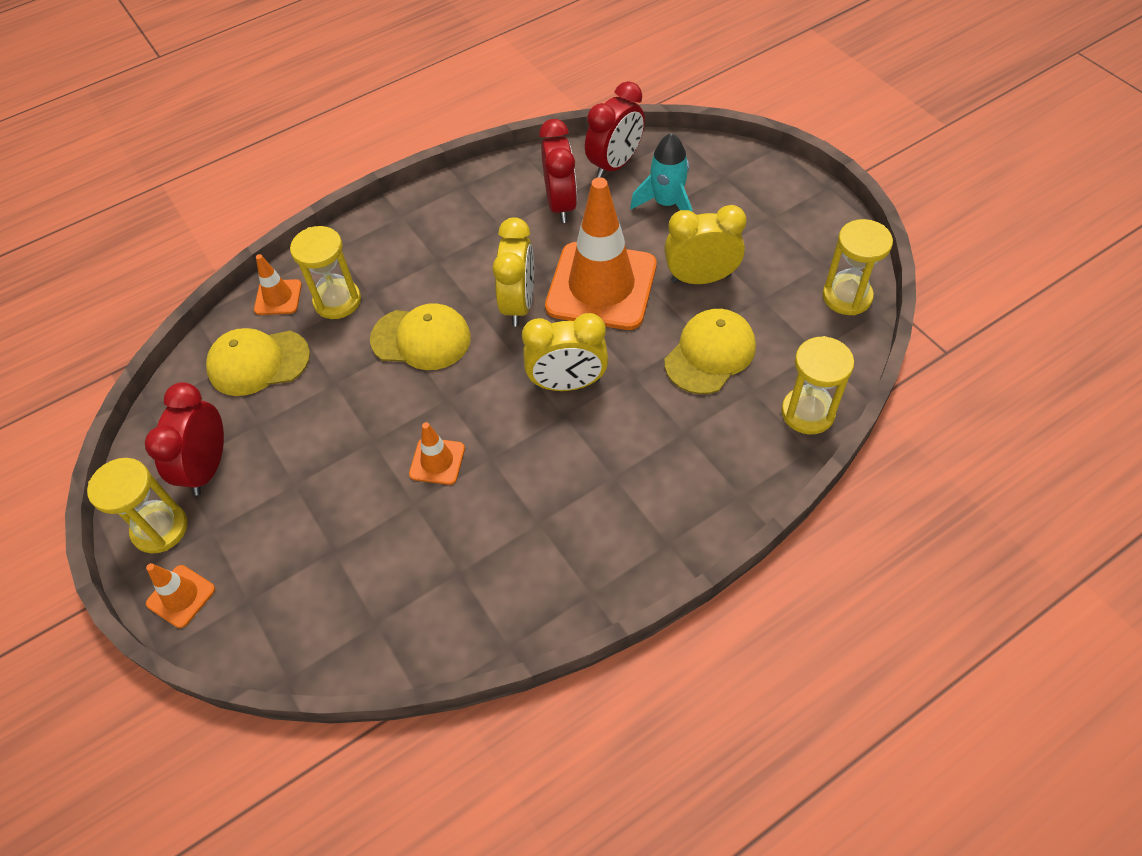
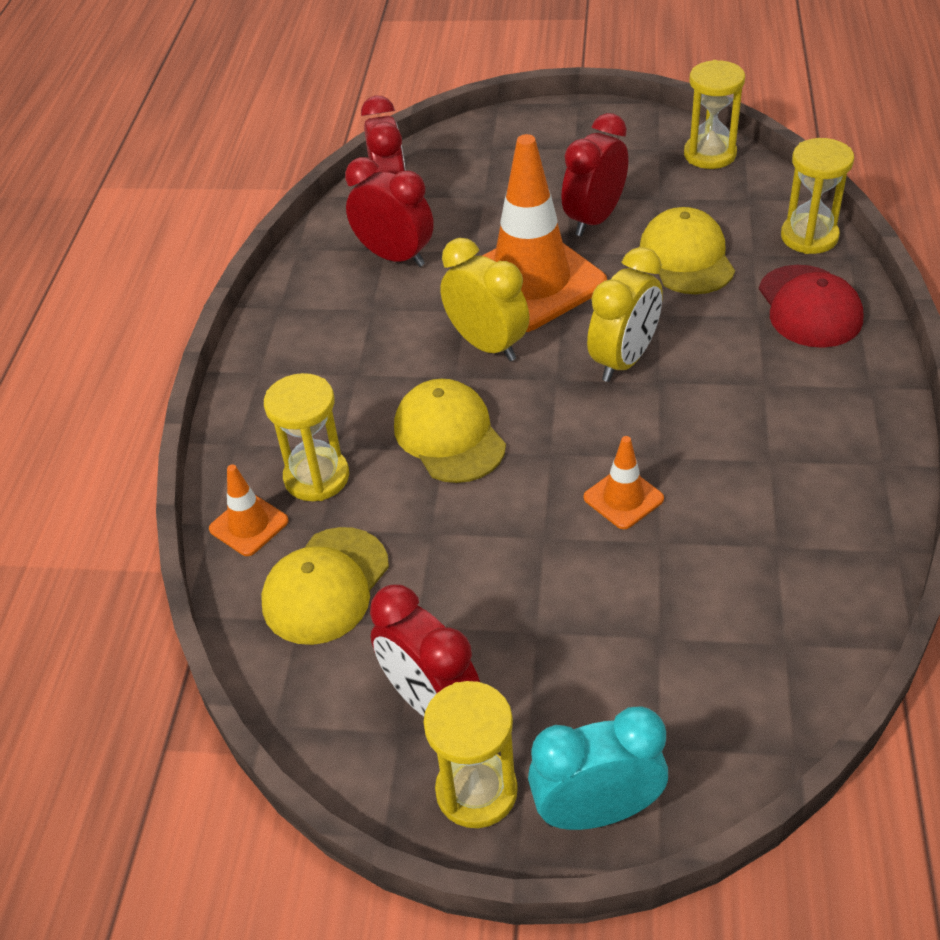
camera: 50 degrees left, 10 degrees down
(181, 596) = (596, 811): orange traffic cone -> turquoise clock
(421, 339) = (449, 435): yellow cap -> yellow cap turned 75 degrees counterclockwise
(666, 204) = (481, 194): turquoise rocket -> none
(701, 278) = (594, 219): yellow clock -> red clock
(723, 457) = (809, 307): none -> red cap

